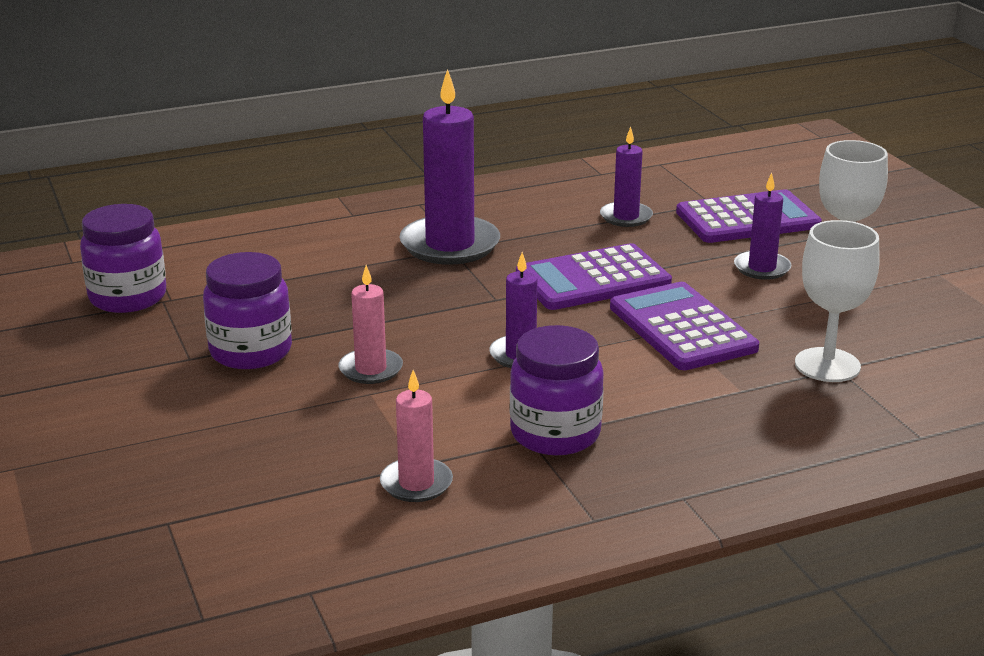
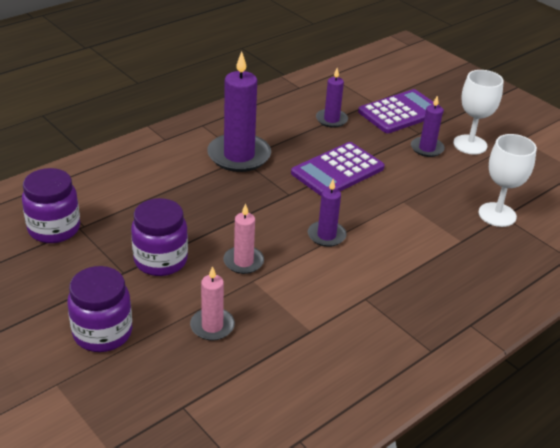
camera: 20 degrees left, 10 degrees up
(416, 483) = (318, 345): pink candle -> pink candle (212, 326)
(555, 434) = (377, 292): purple jar -> purple jar (102, 333)
(682, 328) = (406, 200): purple calculator -> none

